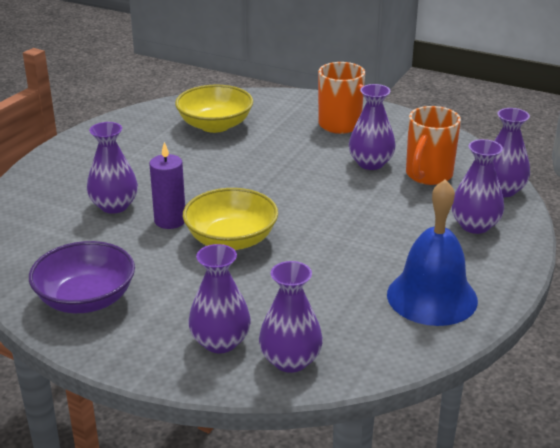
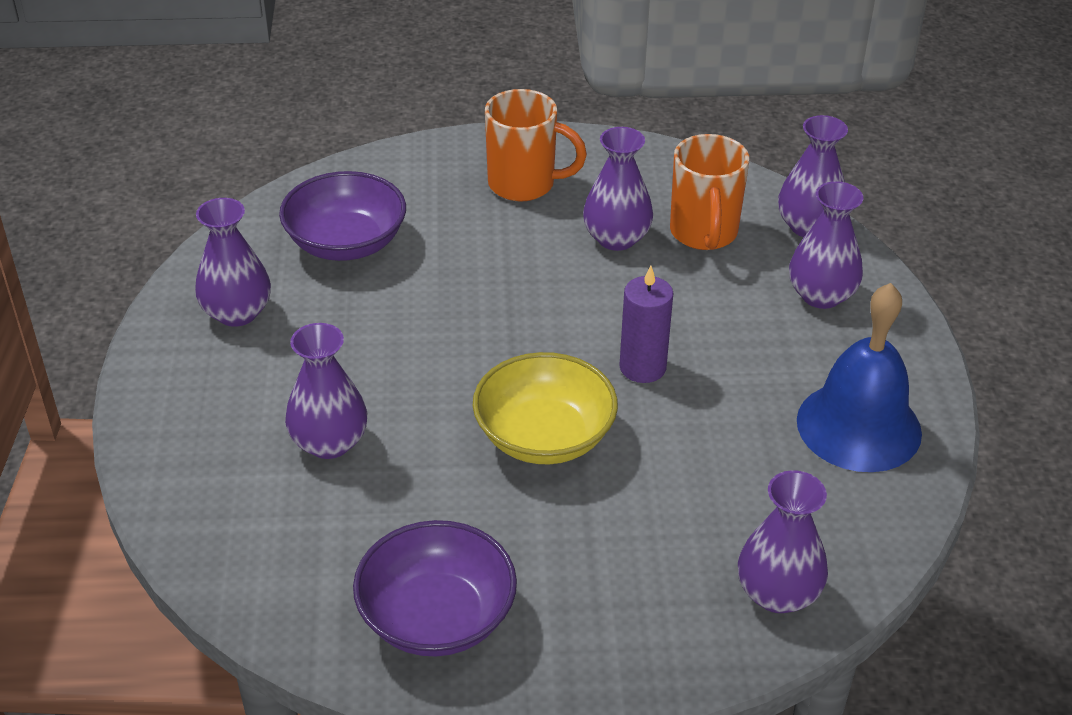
camera: 30 degrees left, 10 degrees up
(170, 220) = (433, 437): purple candle -> purple candle (642, 367)
(215, 125) = (346, 243): yellow bowl -> purple bowl
(220, 342) = (671, 604): purple vase -> purple vase (237, 313)

